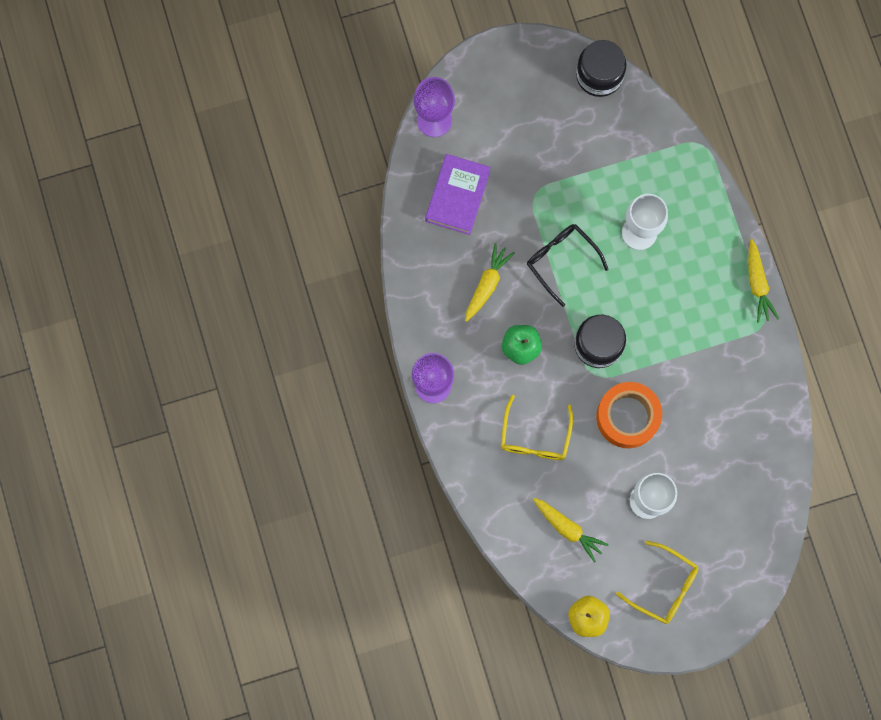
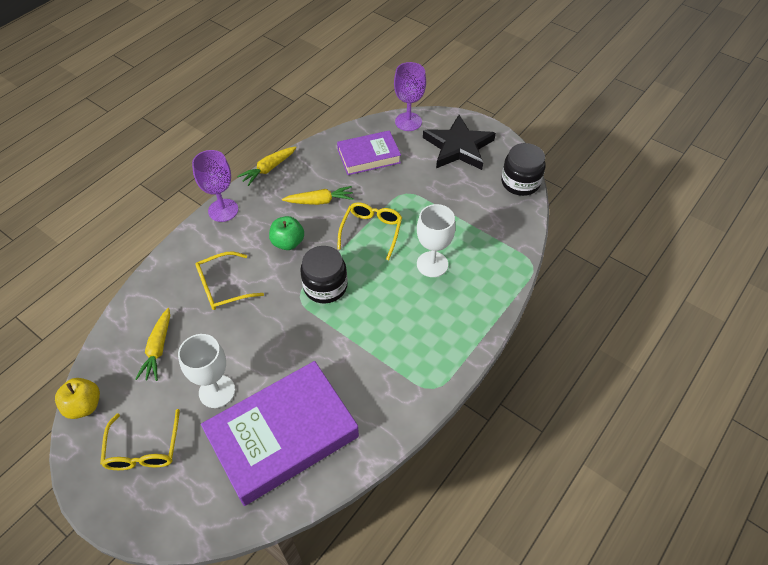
camera: 55 degrees right, 25 degrees down
(508, 97) = (458, 147): none -> black star
(561, 260) = (371, 231): black glasses -> yellow glasses
(627, 417) = (280, 337): orange tape -> none
(726, 470) = (282, 435): none -> purple book
(757, 284) = (461, 364): yellow carrot -> yellow carrot (269, 169)

